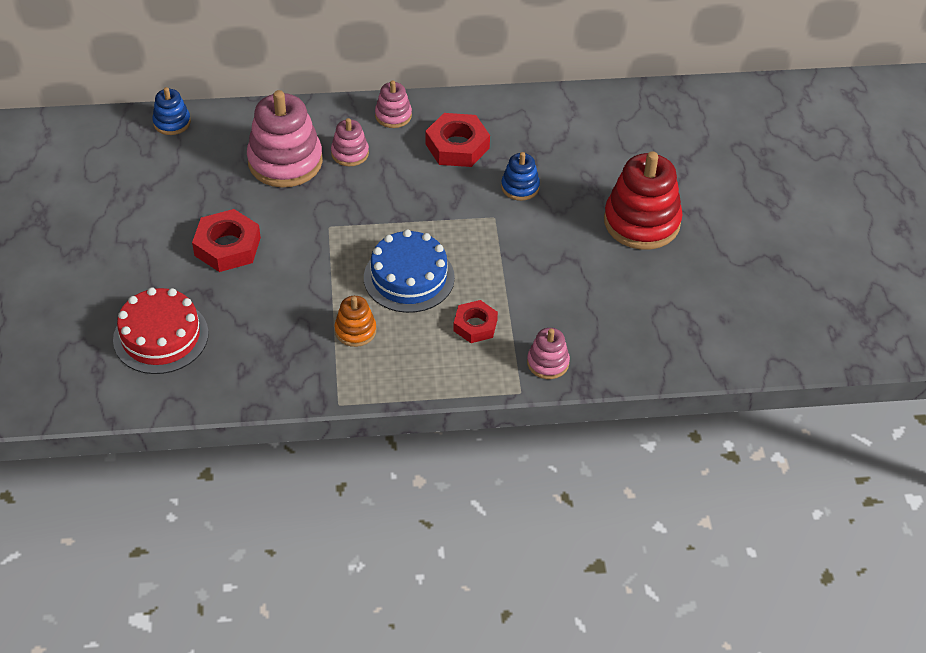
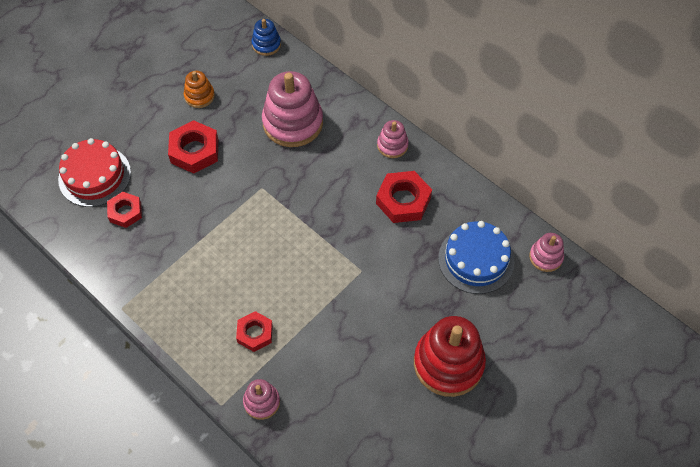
camera: 50 degrees right, 10 degrees up
(233, 338) = (125, 212): none -> red nut
(350, 153) = (334, 149): pink stacking toy -> pink stacking toy (545, 257)
(355, 331) = (189, 270): orange stacking toy -> orange stacking toy (199, 96)
(409, 277) = (260, 264): blue cake -> blue cake (476, 259)
(520, 187) = (404, 264): blue stacking toy -> none

